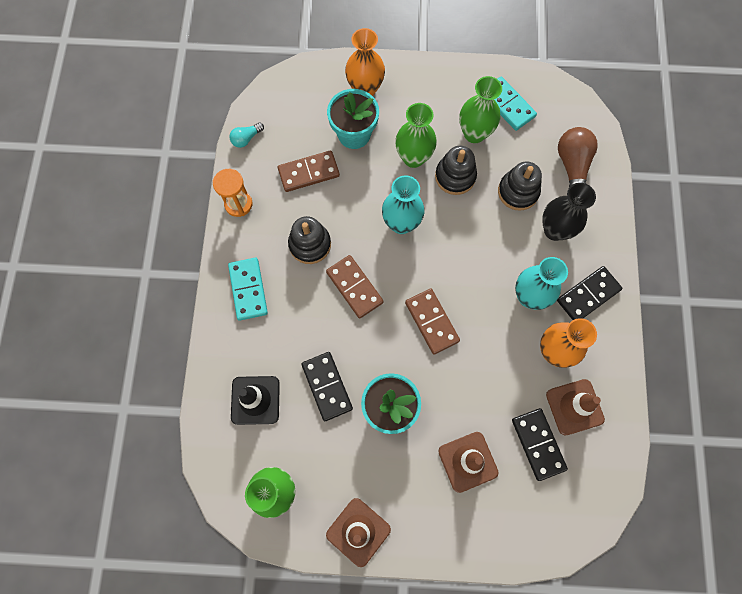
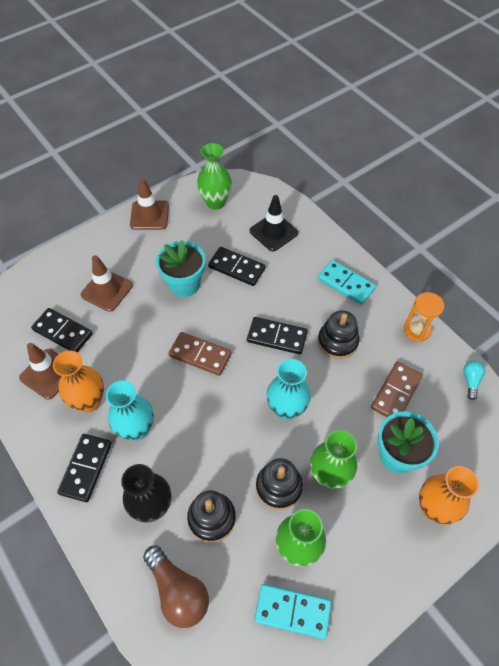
camera: 140 degrees right, 15 degrees down
(354, 287) = (277, 337): brown domino -> black domino

